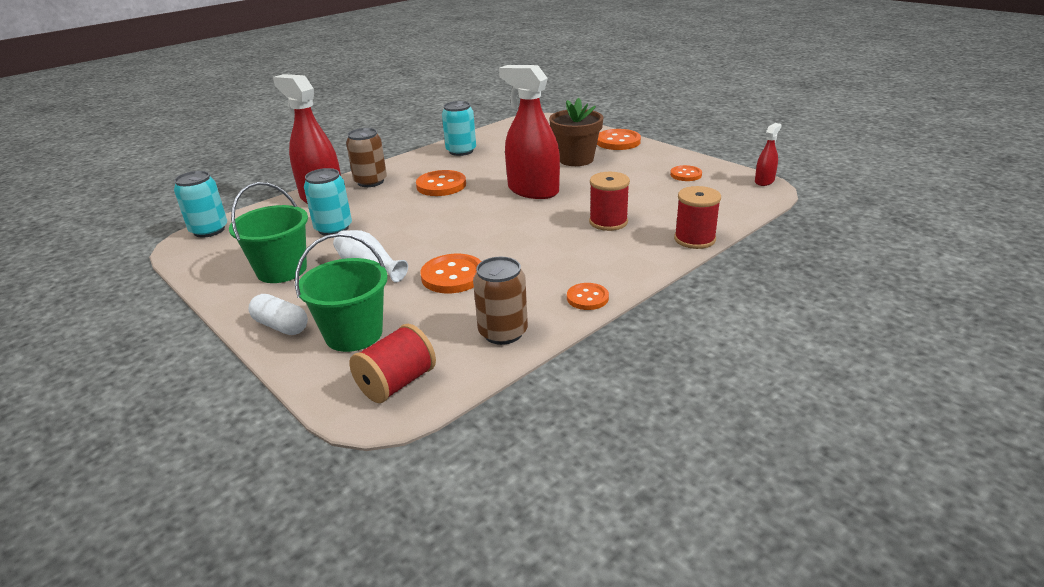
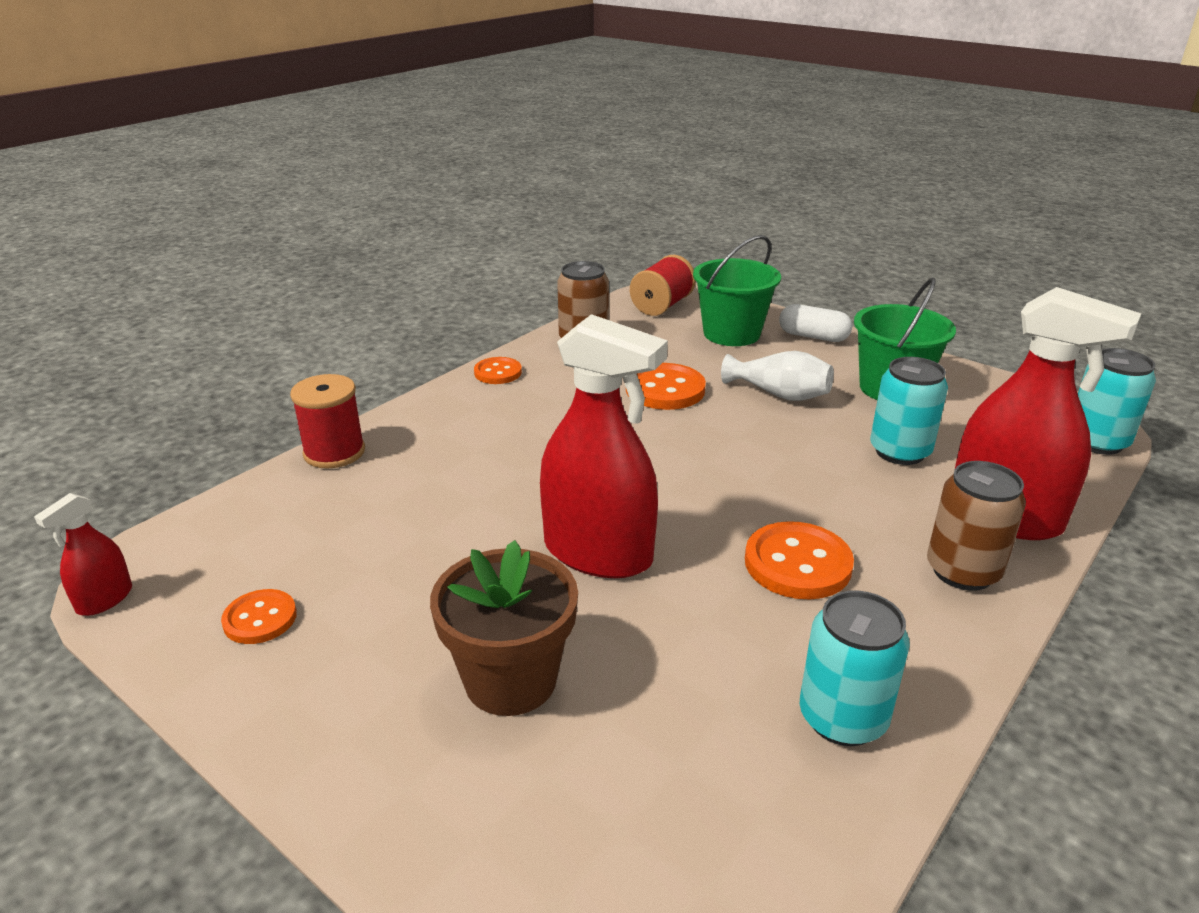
camera: 170 degrees right, 0 degrees up
(608, 222) = (457, 479): red spool -> none
(618, 141) = (378, 794): orange button -> none

